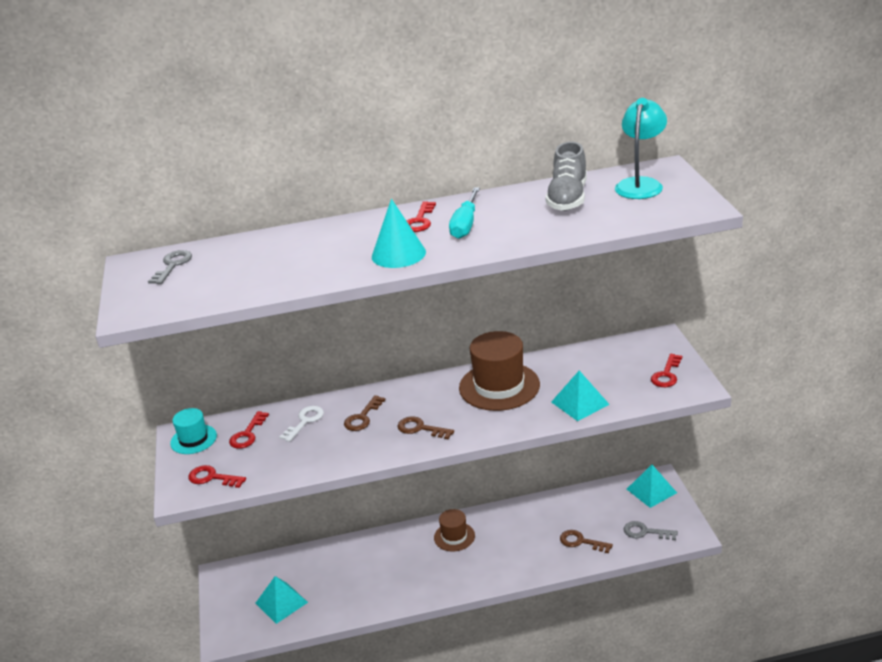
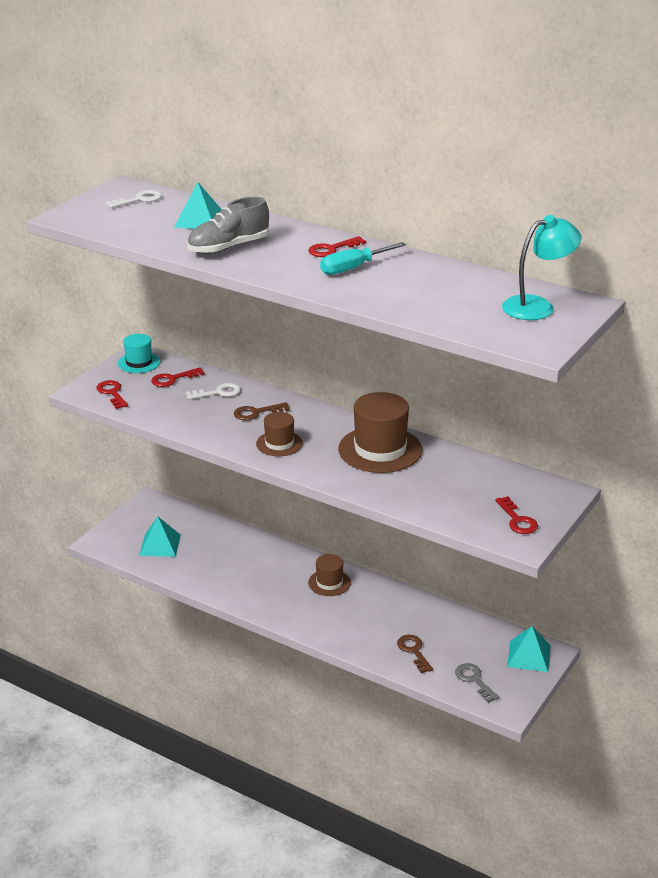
camera: 40 degrees right, 0 degrees up
(172, 265) = (139, 200): grey key -> white key
(398, 254) = (272, 264): turquoise cone -> none
(420, 428) = (279, 443): brown key -> brown hat
(568, 198) = (462, 287): grey shoe -> grey shoe (228, 247)
(580, 403) = (415, 497): turquoise pyramid -> turquoise pyramid (199, 220)
(666, 374) = (517, 520): red key -> red key turned 90 degrees counterclockwise

